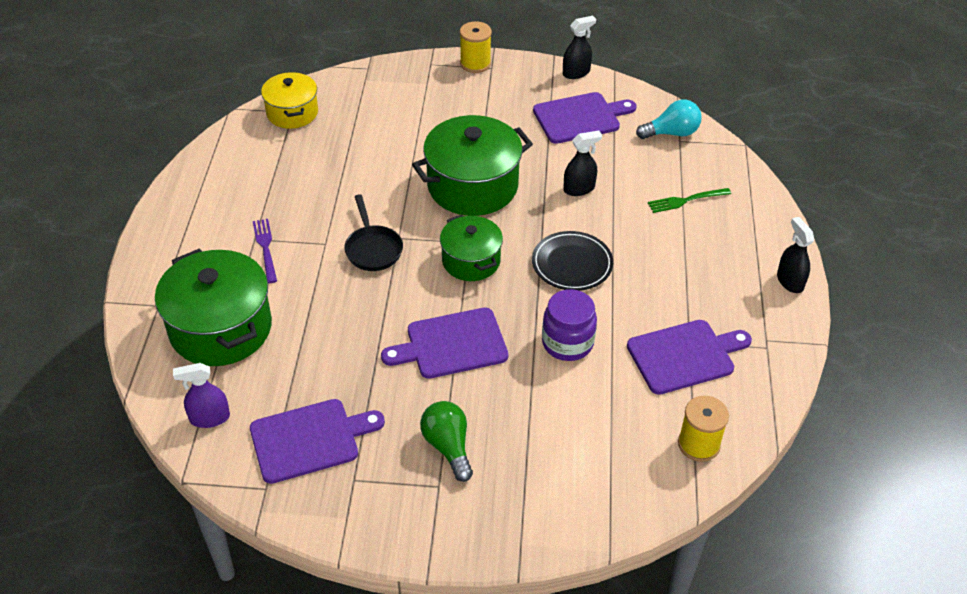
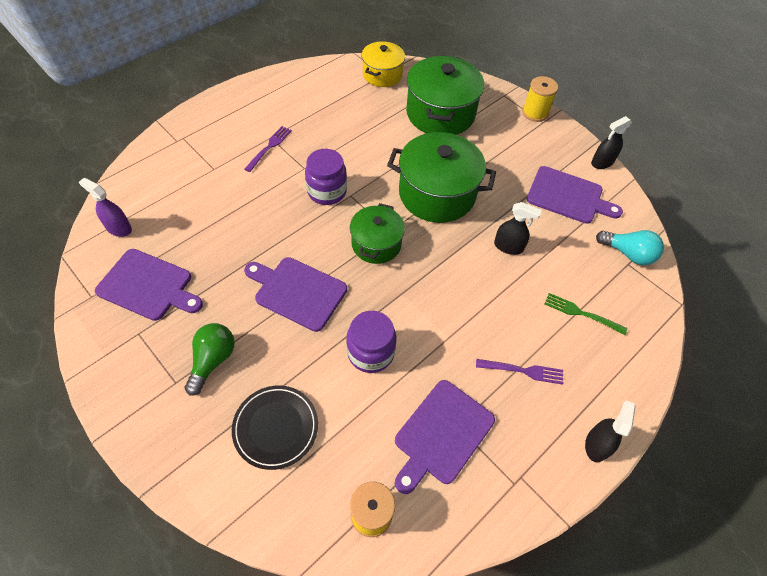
camera: 40 degrees right, 10 degrees up
(221, 328) = (189, 178): green pot -> green pot (440, 113)
(373, 249) = (327, 191): black pan -> purple jar
(572, 264) = (440, 297): black plate -> black plate (276, 428)
(576, 73) = (602, 162): black spray bottle -> black spray bottle turned 135 degrees clockwise
(684, 356) = (441, 434): purple cutting board -> purple cutting board turned 105 degrees clockwise
(690, 270) = (523, 371): none -> purple fork

